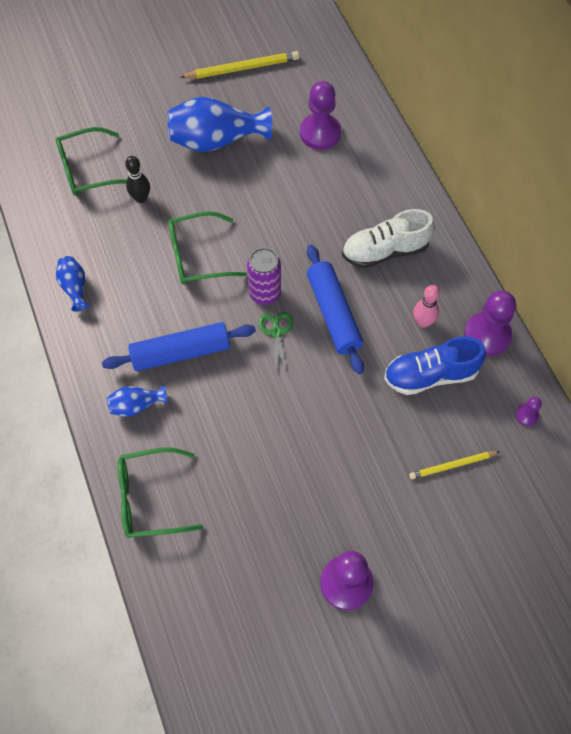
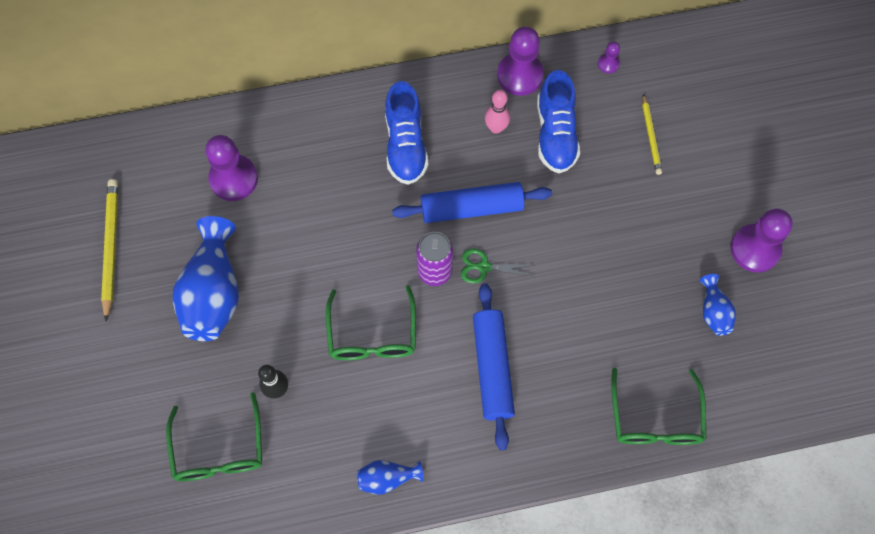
camera: 80 degrees left, 5 degrees up
(136, 405) = (549, 422): blue vase -> blue vase (713, 311)
(385, 251) = (405, 145): white shoe -> blue shoe

